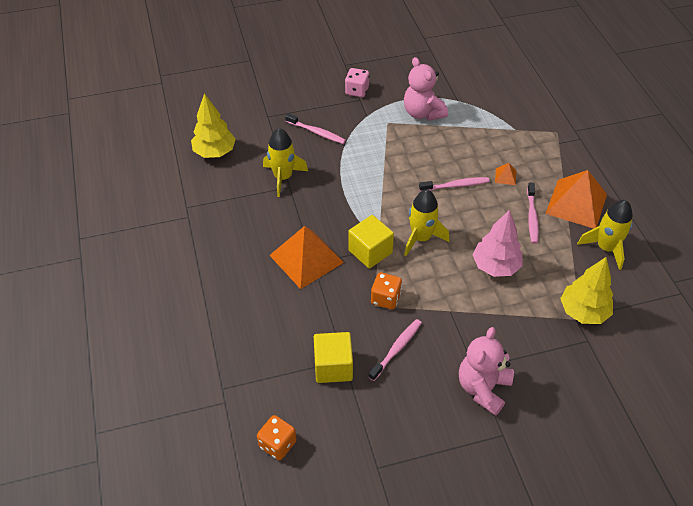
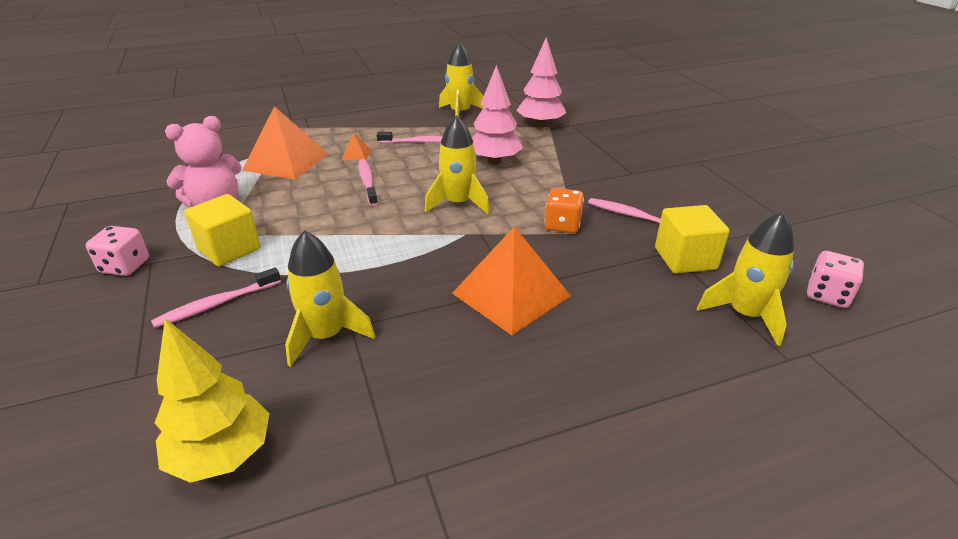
camera: 95 degrees left, 15 degrees down
(266, 381) = (745, 315): none -> yellow rocket
(277, 444) = (827, 295): orange dice -> pink dice
(316, 132) = (216, 304): pink toothbrush -> pink toothbrush turned 150 degrees counterclockwise
(370, 252) = (487, 239): yellow cube -> yellow cube (229, 249)
(483, 388) = (653, 169): pink teddy bear -> none
(576, 203) = (402, 122): orange pyramid -> orange pyramid (286, 161)
(583, 312) = (540, 125): yellow tree -> pink tree

